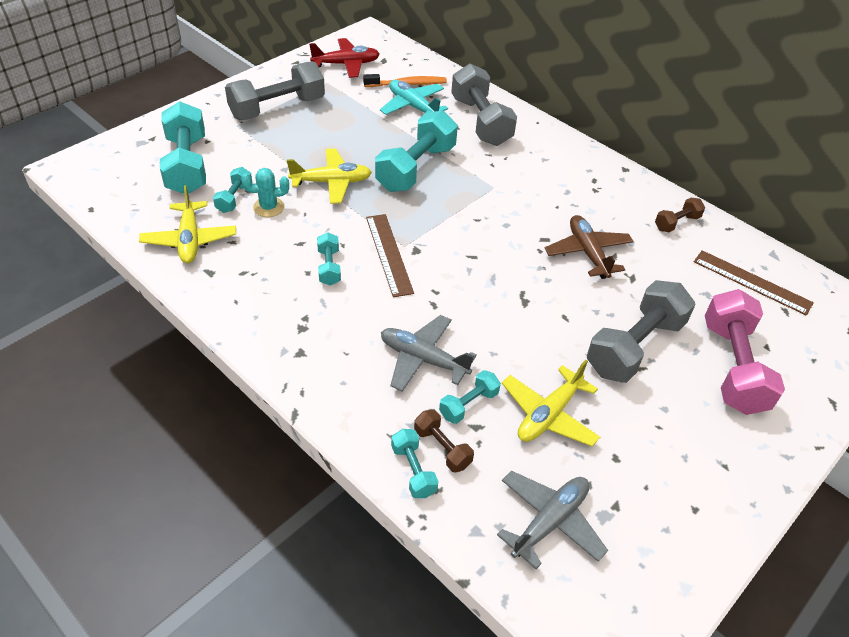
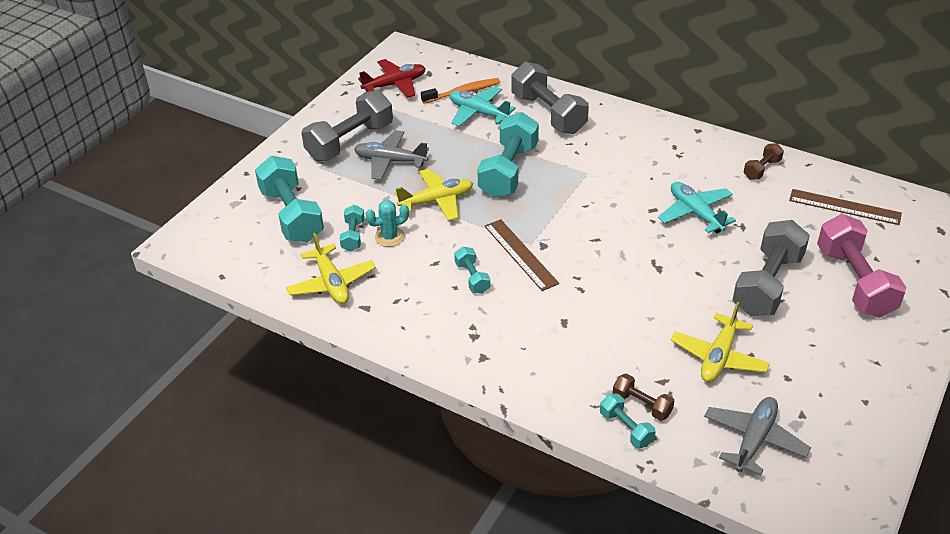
camera: 10 degrees left, 5 degrees down
(423, 359) = (593, 337): grey plane -> grey plane (390, 161)
(468, 404) = (648, 365): turquoise dumbbell -> none
(588, 253) = (695, 213): brown plane -> turquoise plane

